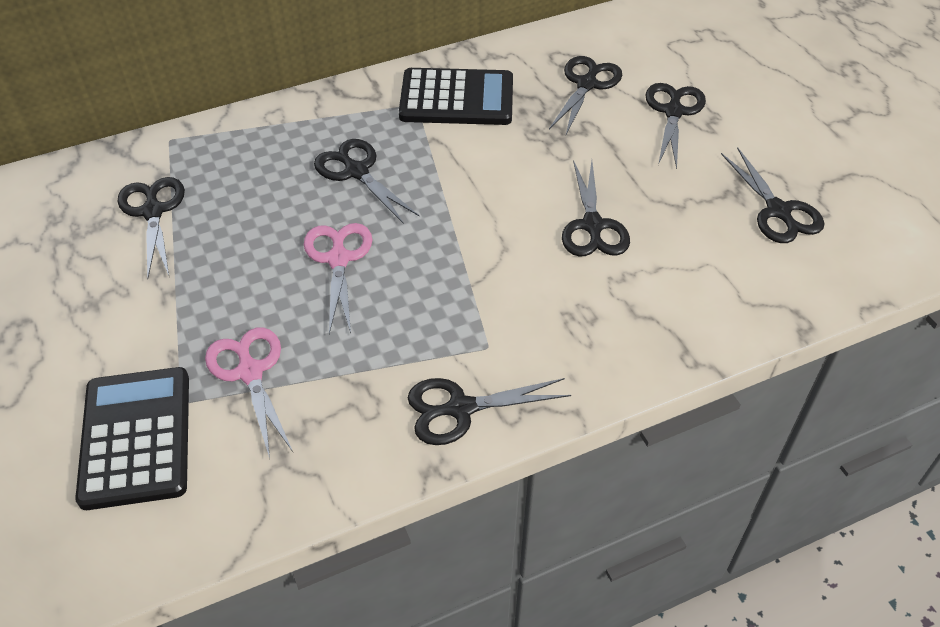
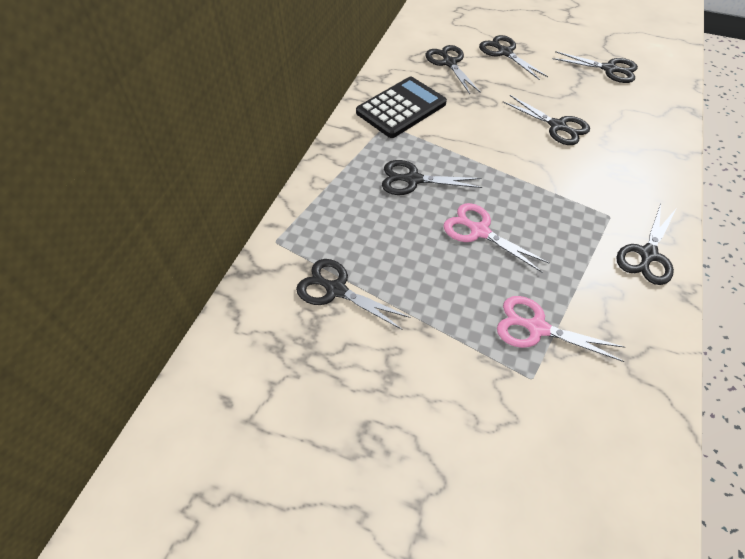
camera: 45 degrees left, 5 degrees up
(136, 437) = (544, 422): black calculator -> none

